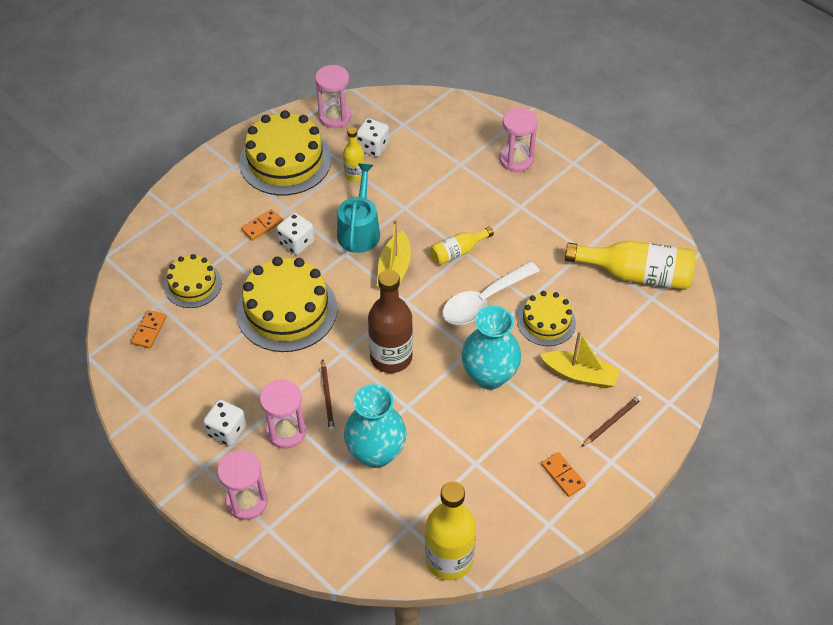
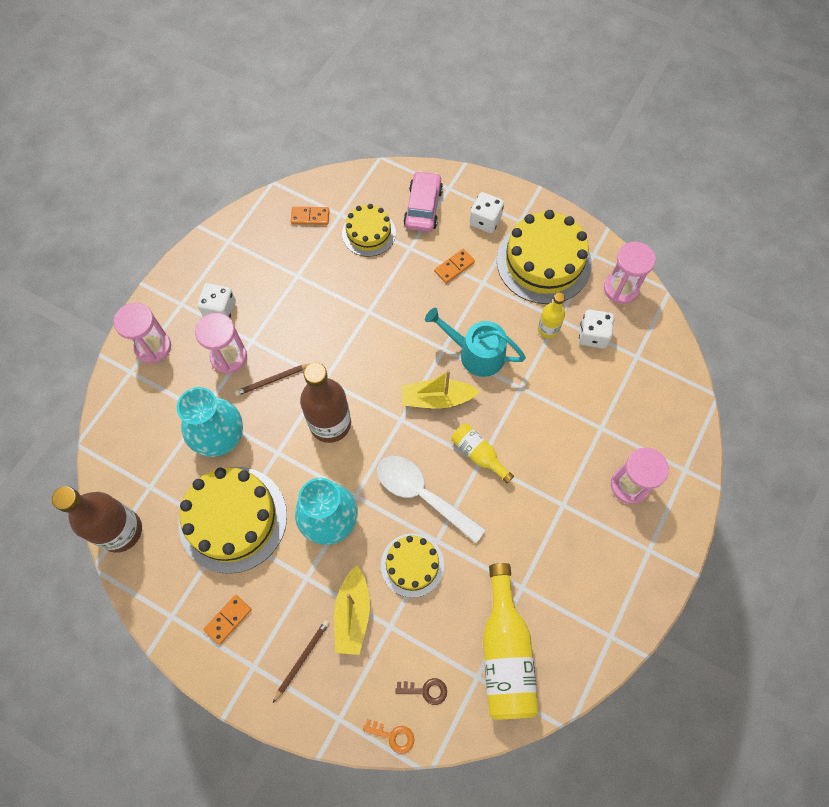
camera: 75 degrees right, 15 degrees up
(184, 235) = (423, 207): none -> pink car
(262, 226) = (454, 267): orange domino -> orange domino turned 75 degrees counterclockwise
(287, 310) = (361, 318): yellow cake -> yellow cake (233, 519)
(296, 243) = (443, 302): white dice -> white dice (485, 221)
(359, 230) = (476, 353): turquoise watering can -> turquoise watering can turned 150 degrees counterclockwise
(449, 559) = (121, 531): yellow bottle -> brown bottle
(612, 421) = (302, 659): brown pencil -> brown pencil turned 90 degrees counterclockwise
(656, 335) = (426, 690): none -> brown key
(689, 366) = (393, 736): none -> orange key

